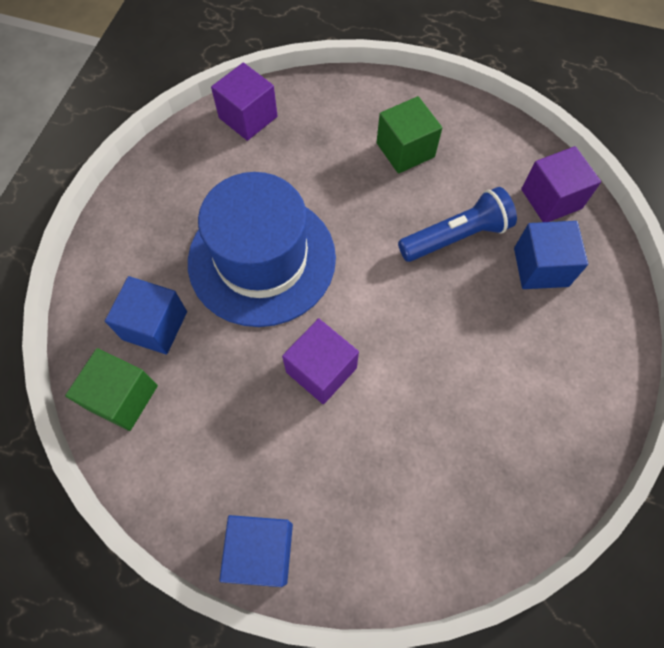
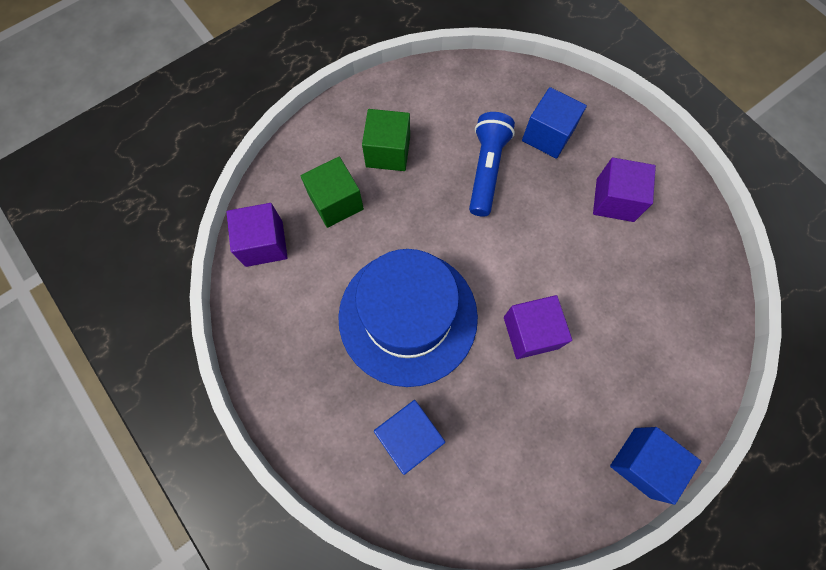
camera: 55 degrees left, 5 degrees up
(122, 397) = (456, 499): green cube -> green cube (336, 202)
(551, 199) = (500, 90): purple cube -> purple cube (615, 200)

